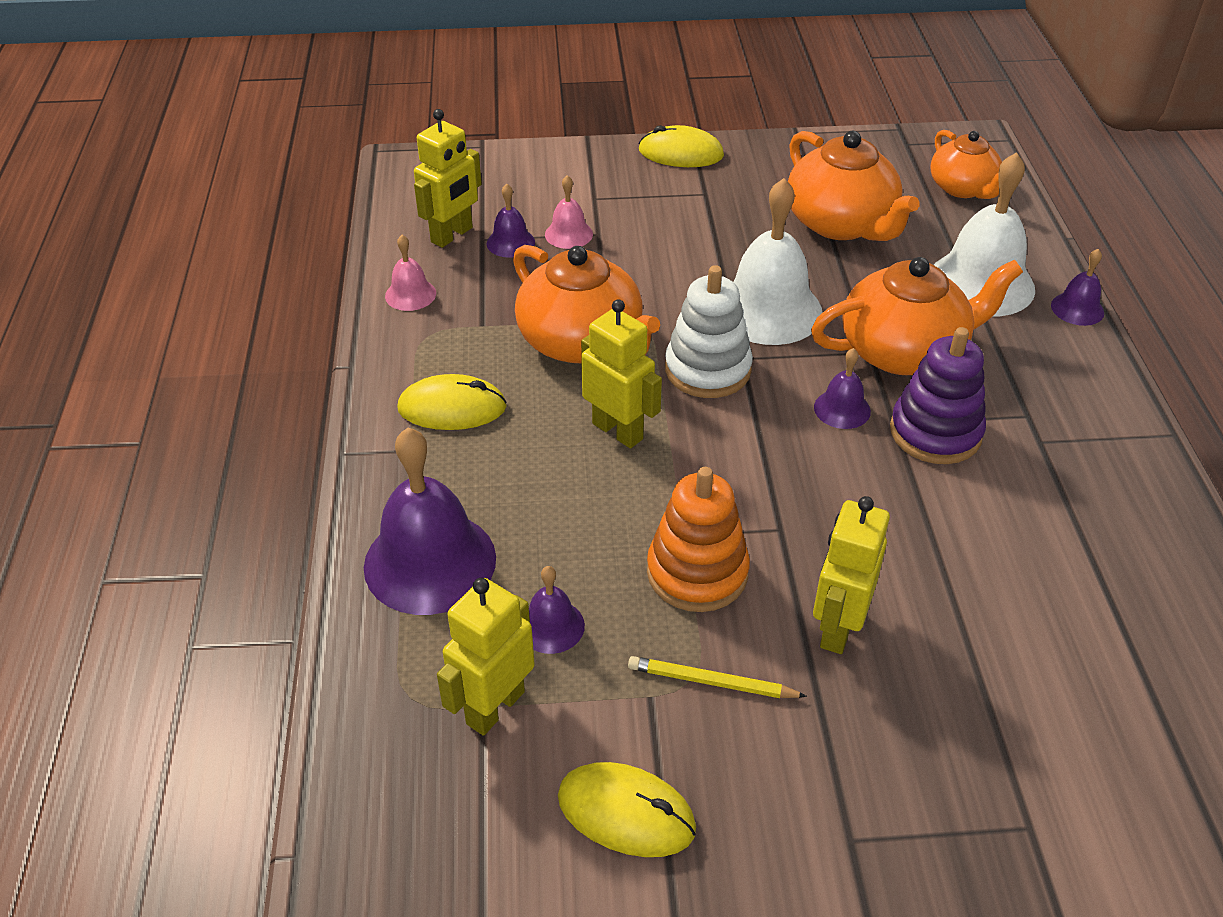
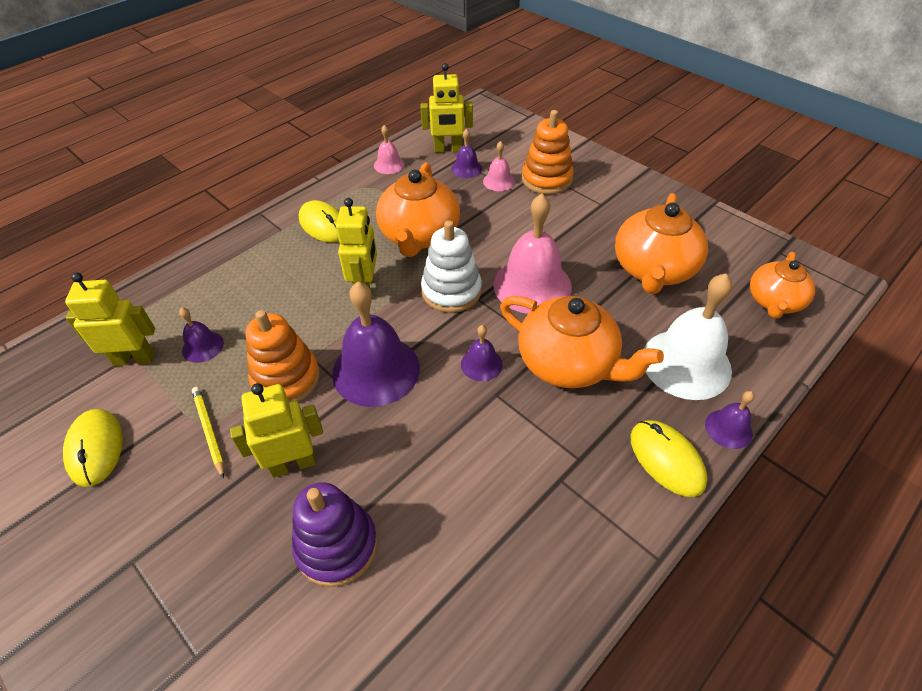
camera: 50 degrees right, 5 degrees up
(430, 562) = (212, 281): purple bell -> purple bell (376, 370)
(614, 201) = (546, 179): none -> orange stacking toy
(681, 153) = (624, 176): yellow mouse -> yellow mouse (666, 459)
(768, 310) = (532, 285): white bell -> pink bell
(935, 432) = (508, 419): purple stacking toy -> purple stacking toy (337, 546)

